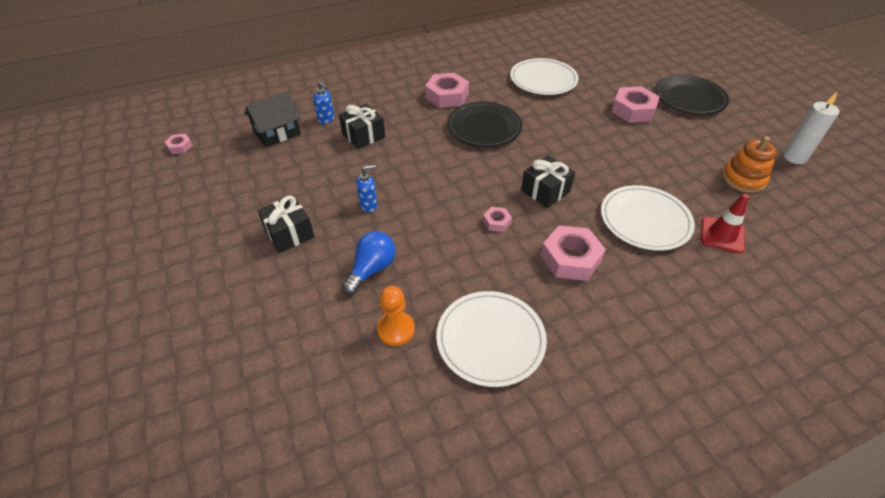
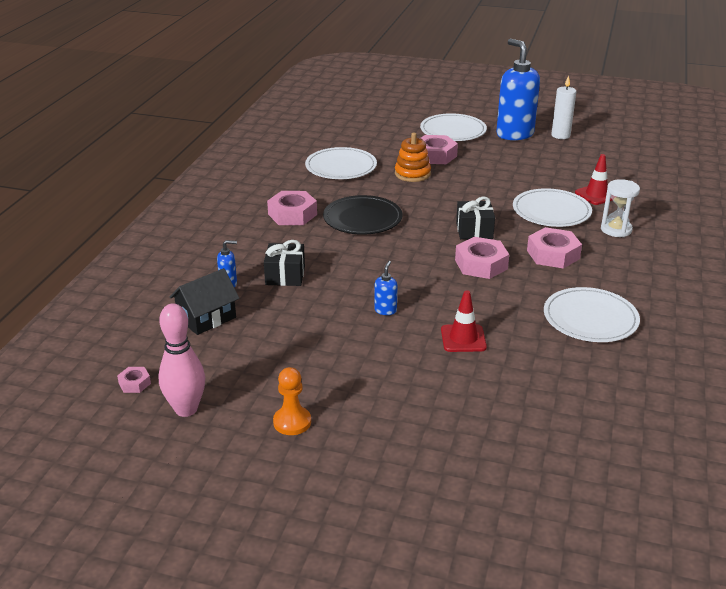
camera: 50 degrees left, 15 degrees down
(167, 181) = (186, 409): none -> pink bowling pin
(277, 133) = (206, 318): black house -> black house turned 45 degrees clockwise
(289, 233) = (367, 362): black gift -> none
(372, 269) = (463, 338): blue light bulb -> red traffic cone
(396, 329) = (539, 353): orange pawn -> orange pawn (292, 422)
(496, 222) = (481, 264): pink nut -> pink nut, size x2.00
(677, 281) = (616, 229): none -> white hourglass
(689, 98) = (453, 131): black plate -> white plate
(743, 179) = (557, 161): orange stacking toy -> orange stacking toy (412, 174)
(745, 131) = (514, 134): none -> blue soap dispenser

